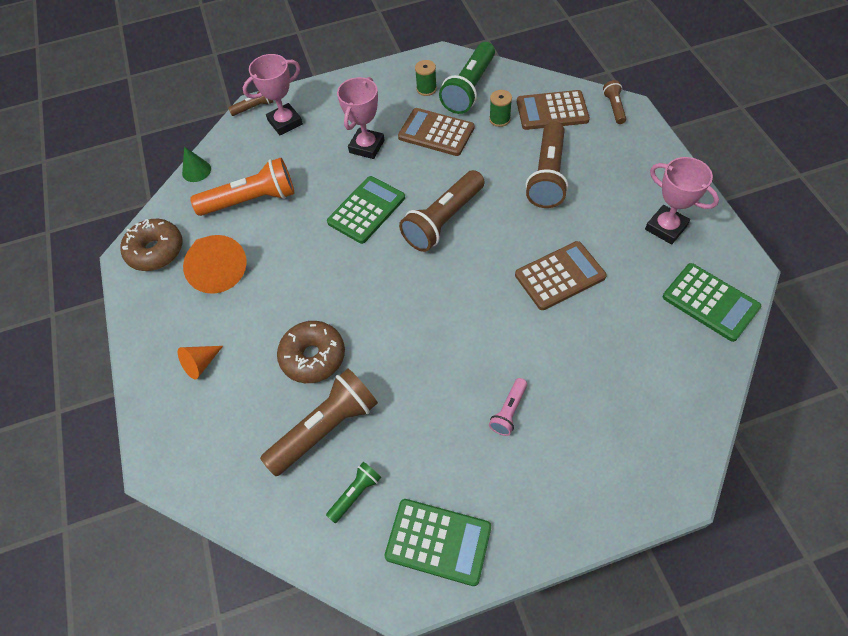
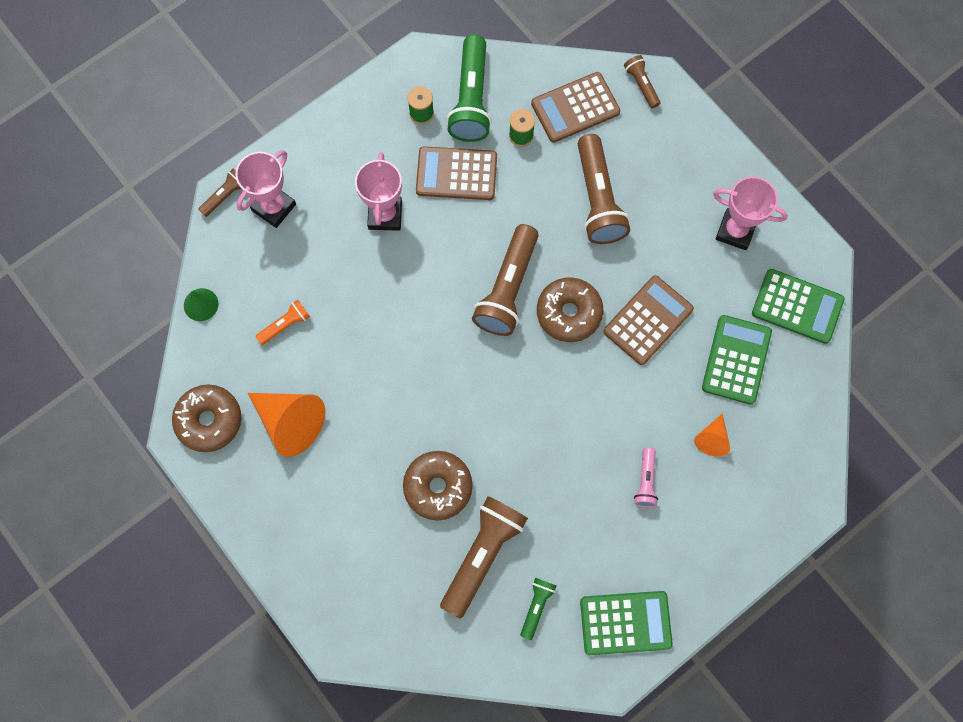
camera: 25 degrees left, 15 degrees up
(201, 364) = (327, 532): orange cone -> orange cone (712, 439)
(251, 200) = (285, 325): orange flashlight -> orange flashlight, size x0.50
(366, 210) = (420, 300): green calculator -> green calculator (736, 360)
(489, 252) = (569, 313): none -> brown donut

